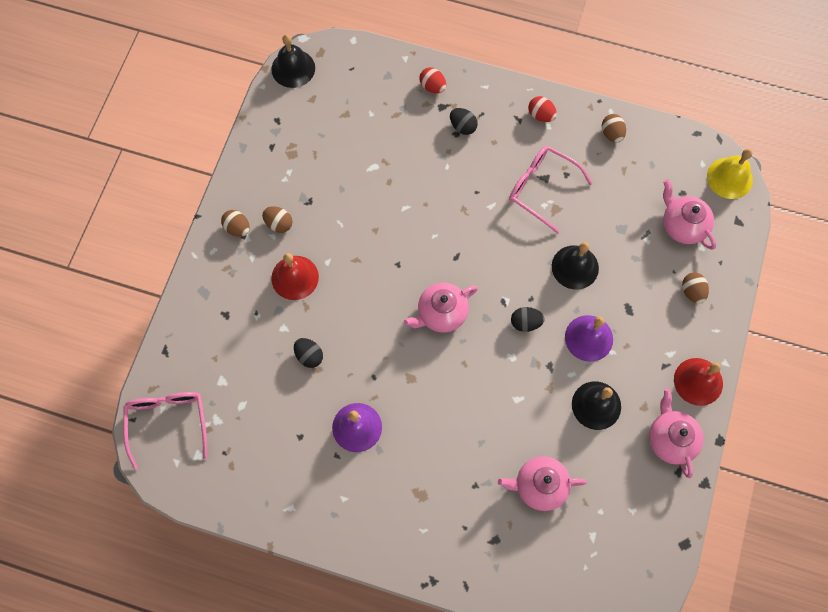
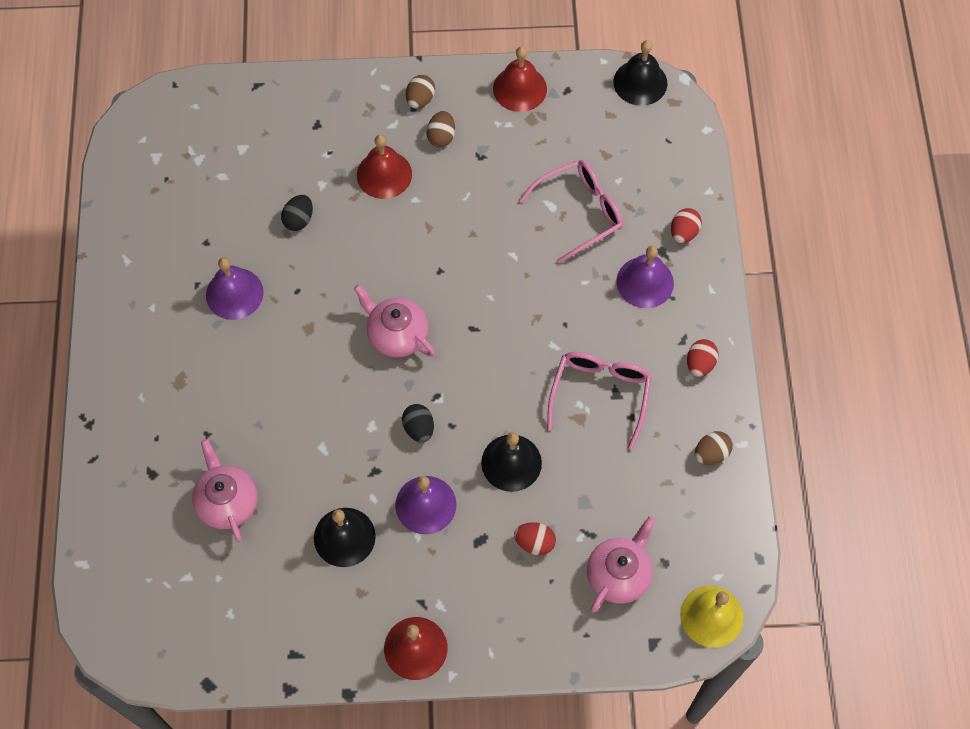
camera: 70 degrees right, 5 degrees down
(168, 423) = (181, 117): pink glasses -> pink glasses (579, 212)
(260, 153) = (520, 88): none -> red bell
(462, 126) = (645, 282): black egg -> purple bell
(642, 272) = (534, 542): none -> red egg
(670, 439) = (331, 634): pink teapot -> none
(692, 292) = (532, 610): brown egg -> none

